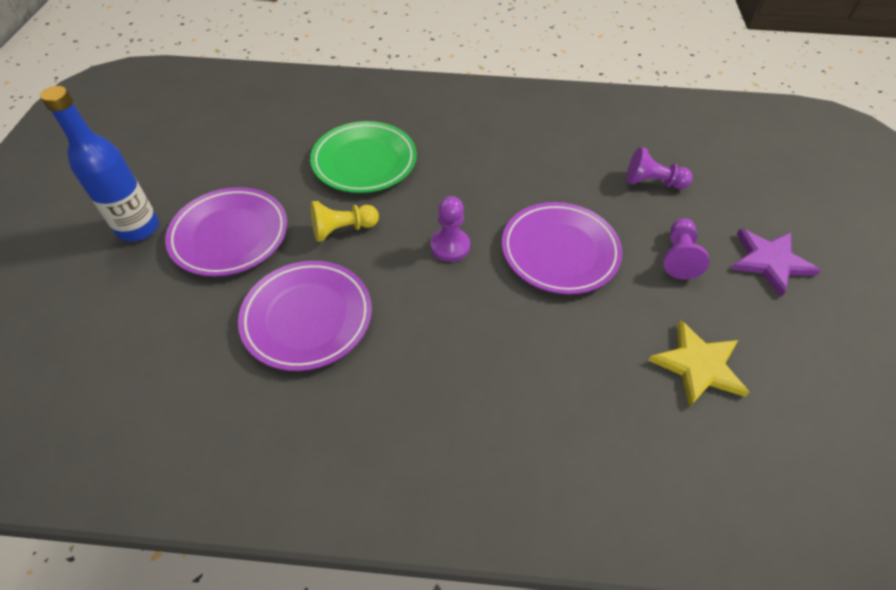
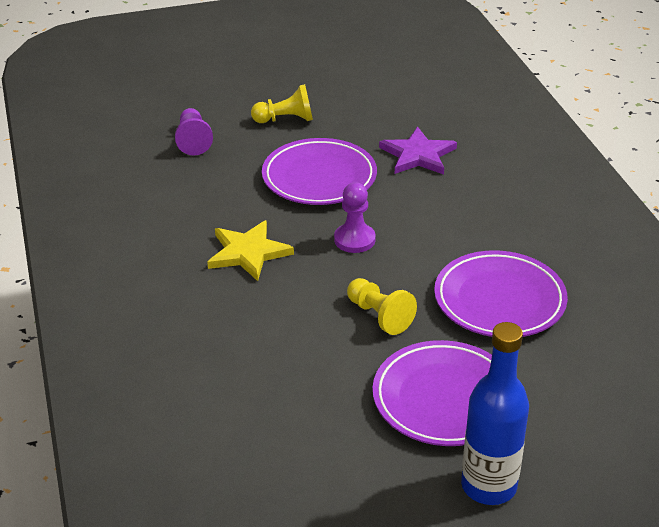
camera: 110 degrees left, 15 degrees down
(364, 161) = (263, 336): green plate -> none
(678, 257) = (286, 119): purple pawn -> yellow pawn
(698, 365) = (392, 103): yellow star -> yellow star (248, 253)
(769, 262) = (264, 80): purple star -> purple star (418, 155)

